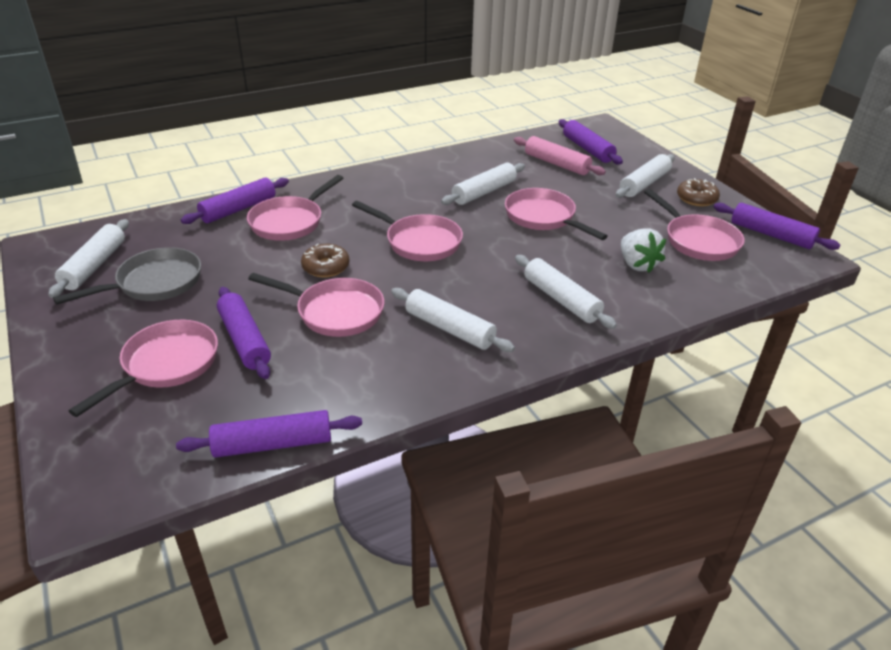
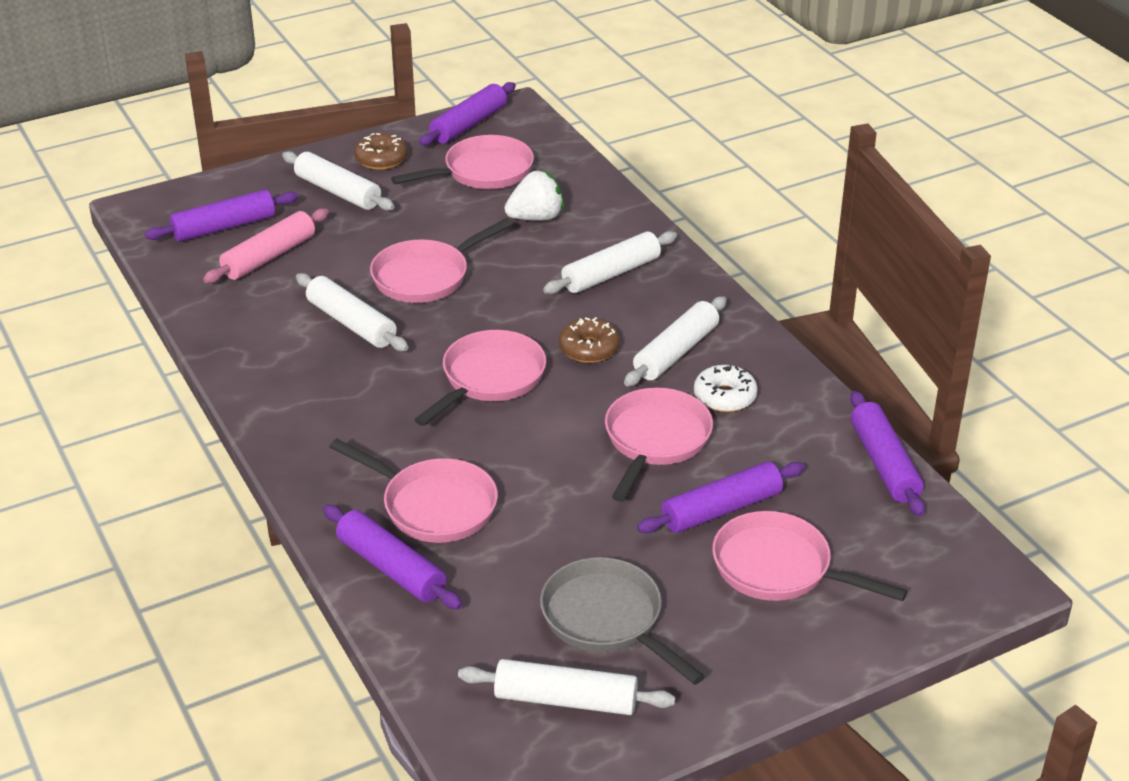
camera: 90 degrees left, 0 degrees up
(325, 267) = (555, 458): brown donut -> brown donut (589, 348)
(385, 352) = (724, 397): none -> white donut

